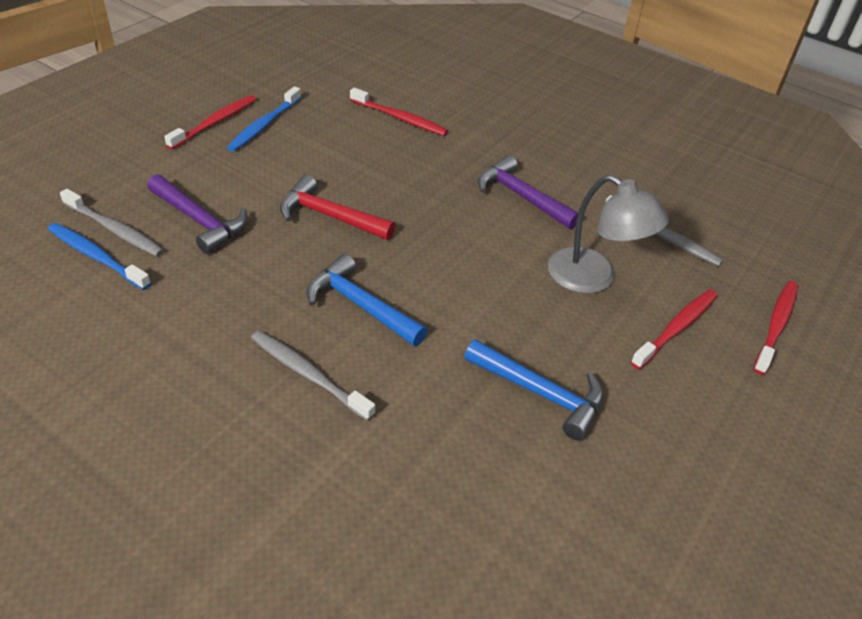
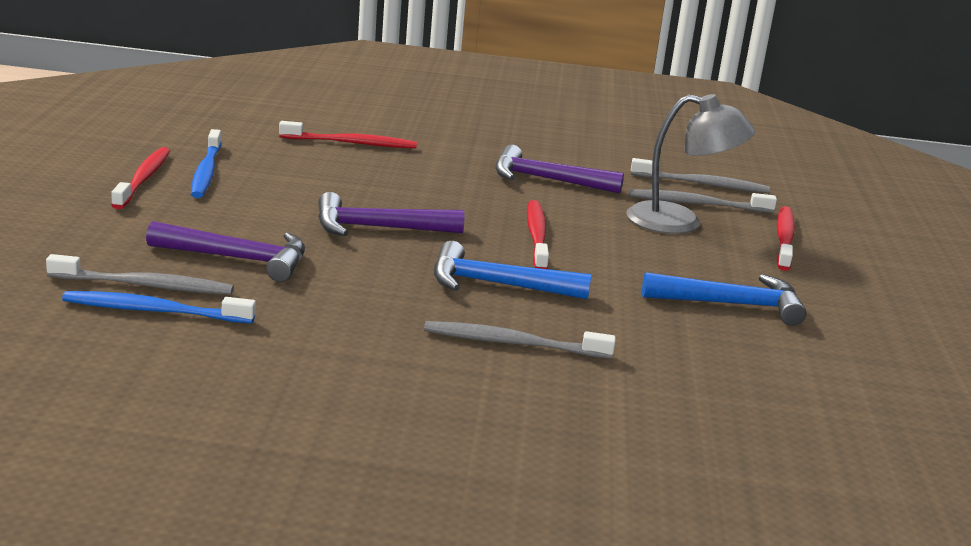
camera: 30 degrees left, 20 degrees down
(330, 216) = (378, 228): red hammer -> purple hammer
(632, 260) = (697, 204): none -> grey toothbrush
(776, 325) = (853, 221): red toothbrush -> red toothbrush (536, 236)

